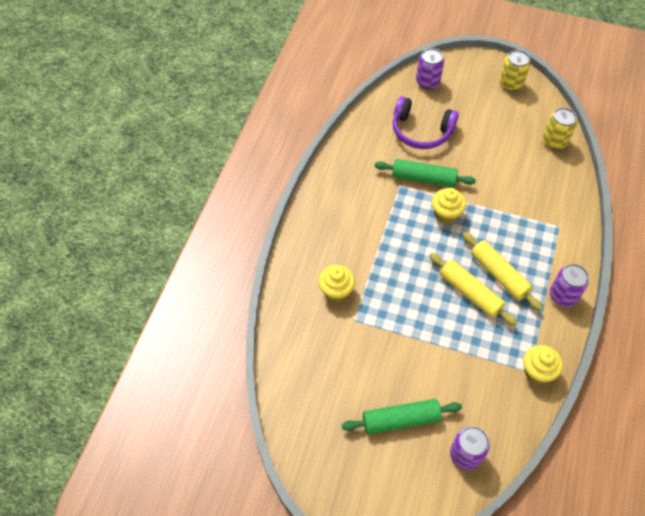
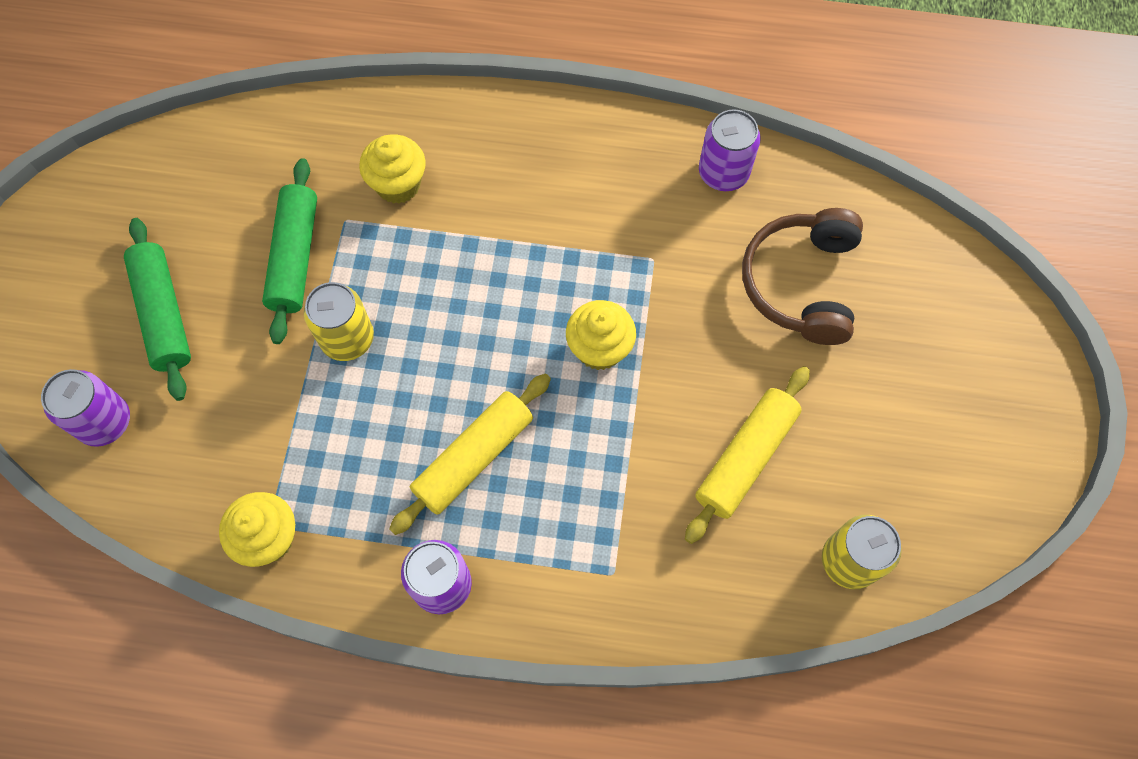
camera: 80 degrees right, 10 degrees up
(421, 131) = (802, 283): purple headphones -> brown headphones
(423, 178) = (680, 299): green rolling pin -> green rolling pin (295, 257)
(427, 82) = (944, 282): purple can -> purple can (723, 173)
(470, 293) = (425, 407): yellow rolling pin -> yellow rolling pin (746, 458)
(510, 84) = (996, 456): yellow can -> yellow can (347, 338)

